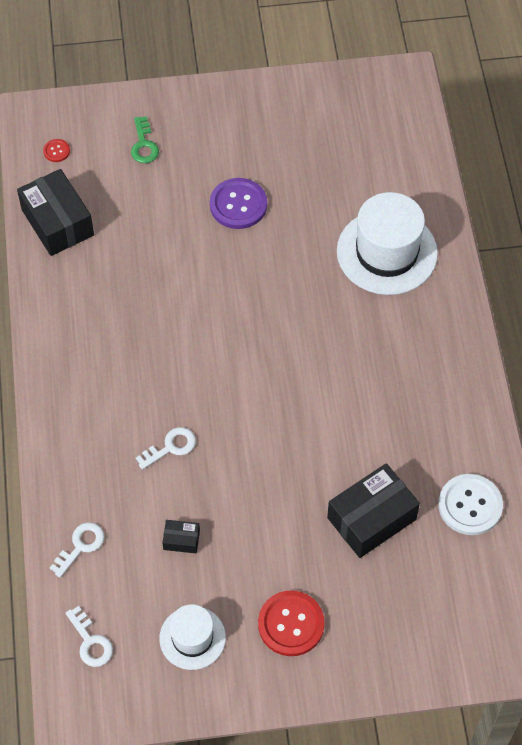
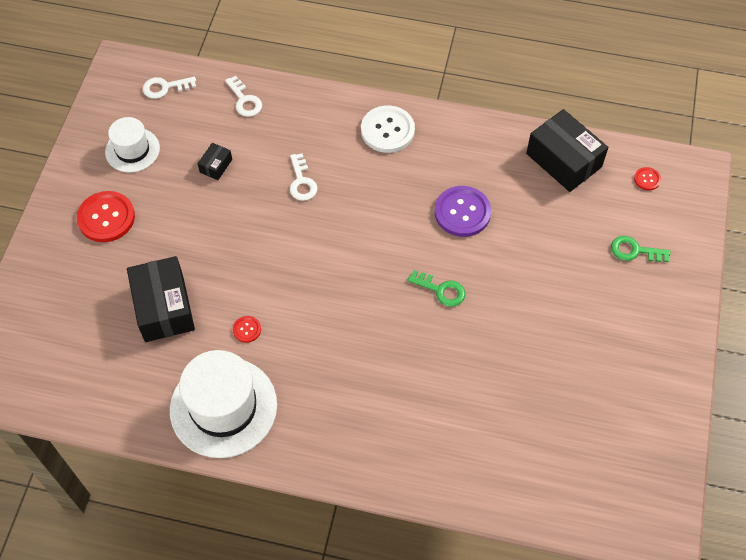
camera: 110 degrees right, 0 degrees up
(57, 222) = (563, 160): black box -> black box turned 60 degrees clockwise
(238, 205) = (536, 309): purple button -> purple button (462, 212)
(249, 284) = (441, 290): none -> green key
(362, 433) = (247, 329): none -> red button
(387, 252) = (433, 424): white hat -> white hat (223, 407)
(470, 505) = (135, 391): white button -> white button (387, 130)

